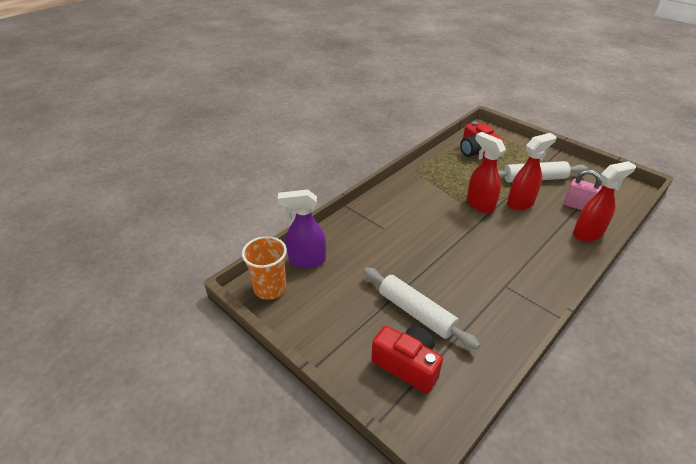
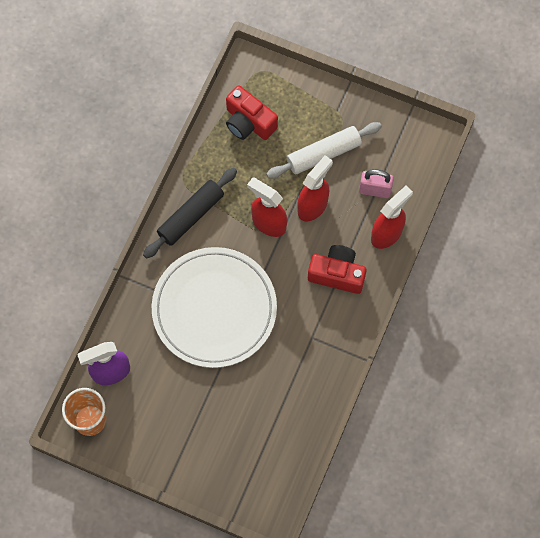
camera: 20 degrees left, 30 degrees up
(407, 365) = (242, 458): red camera -> red camera (337, 274)
(416, 187) = (191, 216): none -> black rolling pin
(416, 243) = (214, 309): none -> white plate
(416, 313) = (236, 400): white rolling pin -> none

